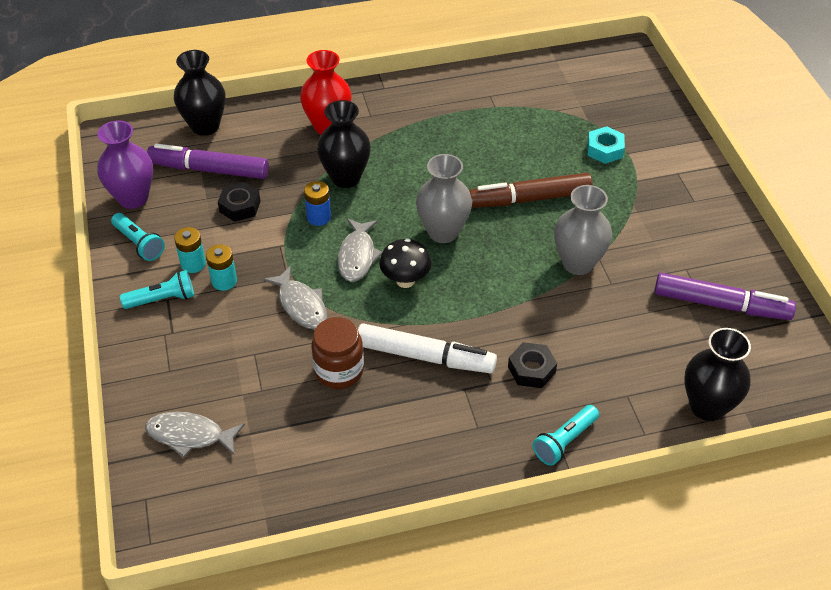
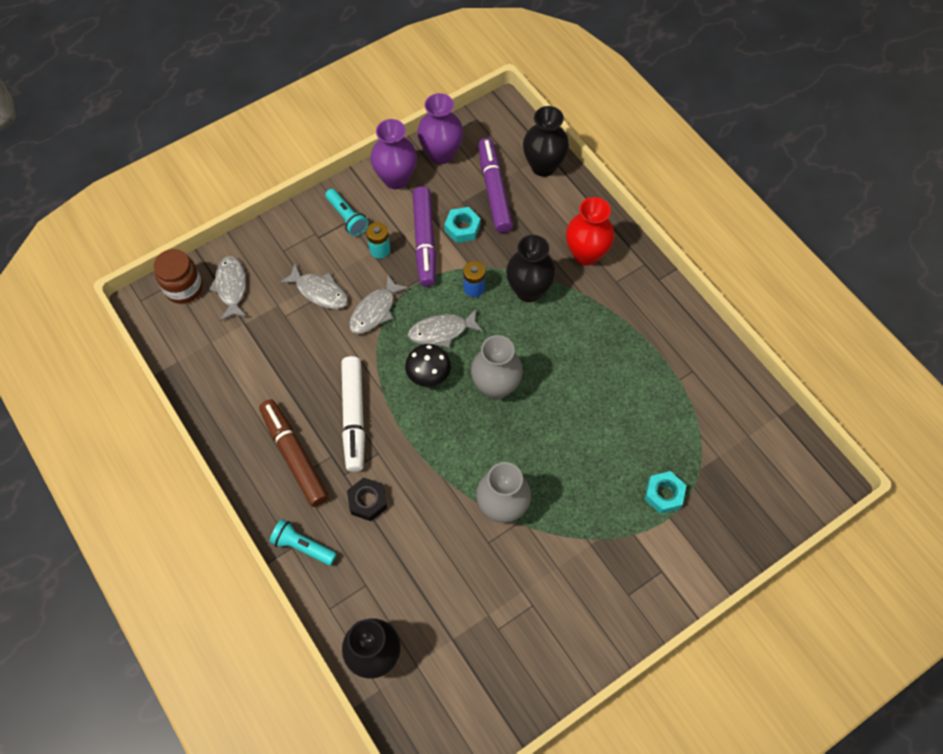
camera: 70 degrees right, 15 degrees up
(139, 243) = (396, 179): turquoise flashlight -> purple vase
(193, 264) = (389, 222): turquoise battery -> none
(240, 206) = (462, 228): black nut -> turquoise nut
(247, 349) = (319, 292): none -> grey fish
(339, 371) = (319, 361): brown jar -> brown jar (184, 288)
(529, 199) = (566, 445): brown marker -> brown marker (294, 456)
(721, 305) = (499, 646): purple marker -> purple marker (424, 241)

